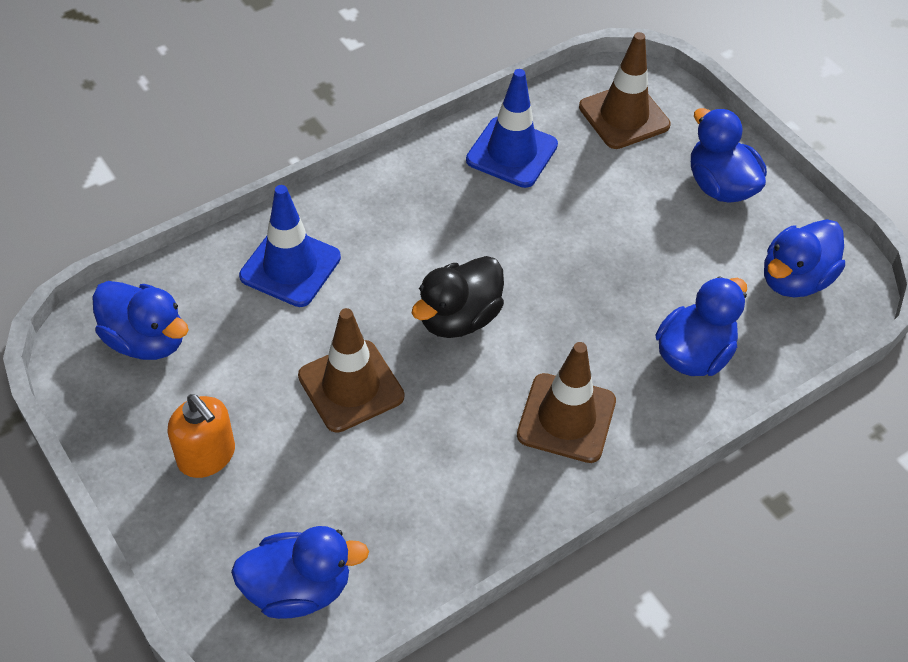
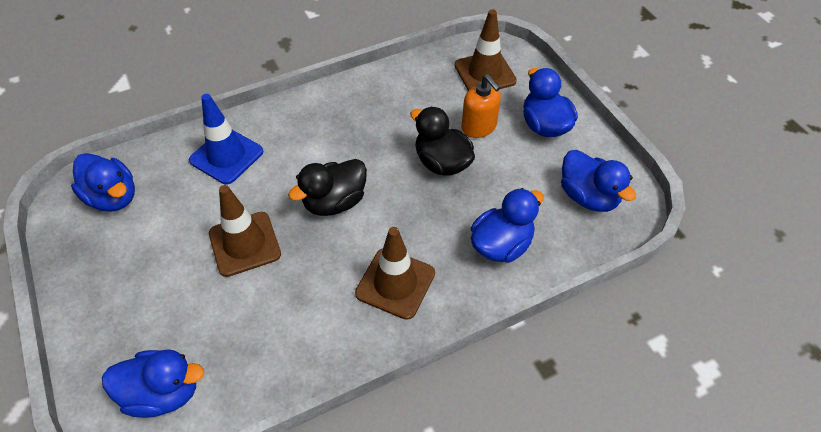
camera: 10 degrees right, 0 degrees up
(207, 456) = (128, 284): orange soap dispenser -> orange soap dispenser (479, 127)
(512, 152) = (400, 91): blue traffic cone -> none
(592, 250) = (442, 163): none -> black duck
(795, 279) = (588, 196): blue duck -> blue duck turned 90 degrees counterclockwise

